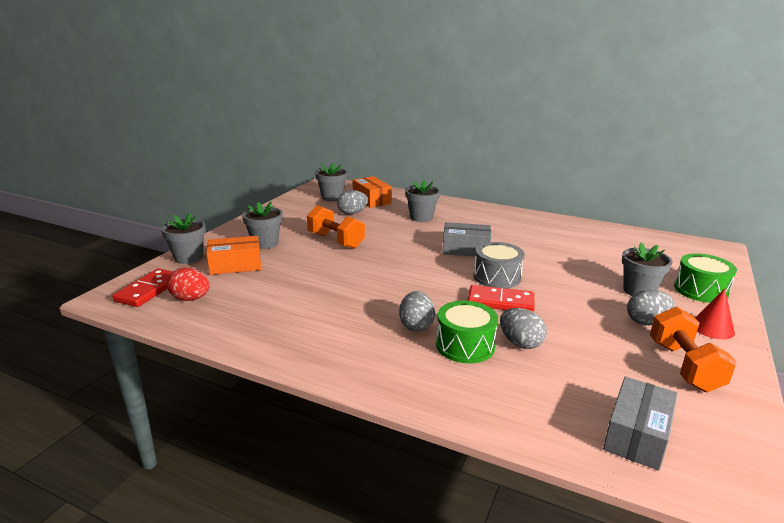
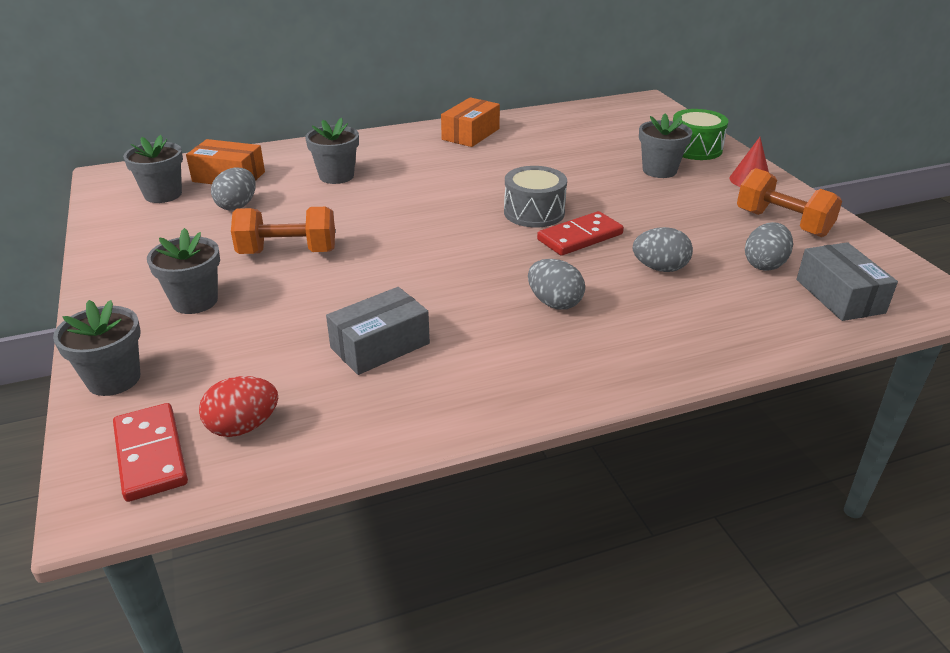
camera: 45 degrees left, 10 degrees up
(235, 265) = (213, 350): orange box -> orange box (470, 134)
(465, 345) = (625, 297): green drum -> none
(466, 249) = (453, 195): grey box -> grey box (380, 346)
(646, 322) = (707, 197): grey egg -> grey egg (764, 264)

